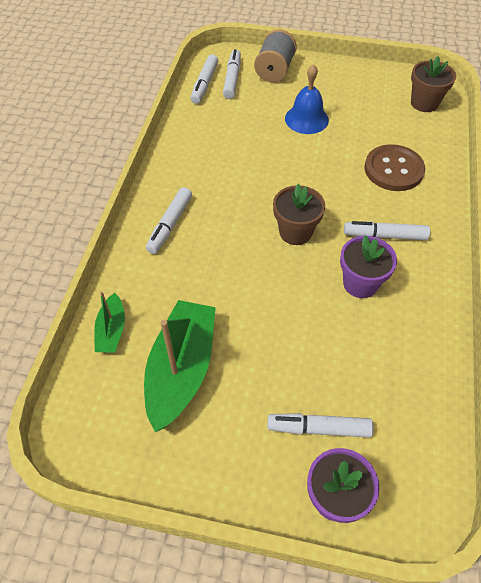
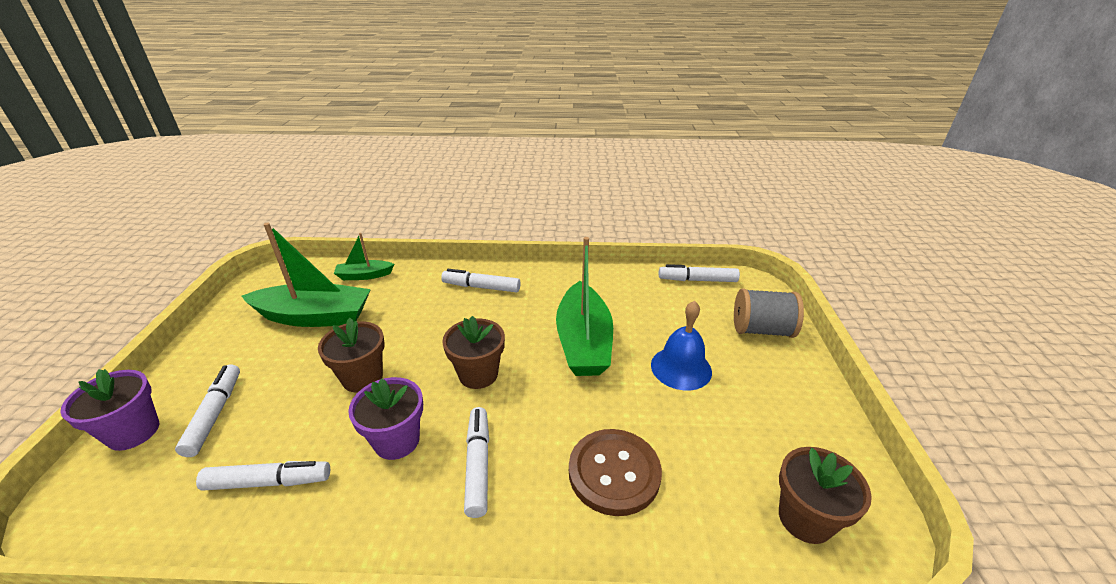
camera: 80 degrees right, 20 degrees down
(232, 79) = (720, 298): white marker -> white marker (268, 482)
(268, 164) = (583, 342): none -> green boat
(287, 314) = (362, 377): none -> brown flower pot

